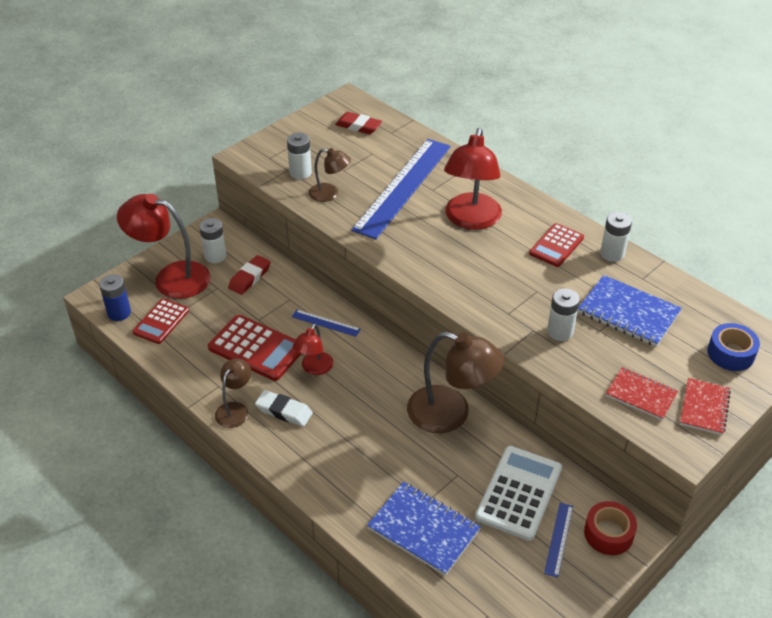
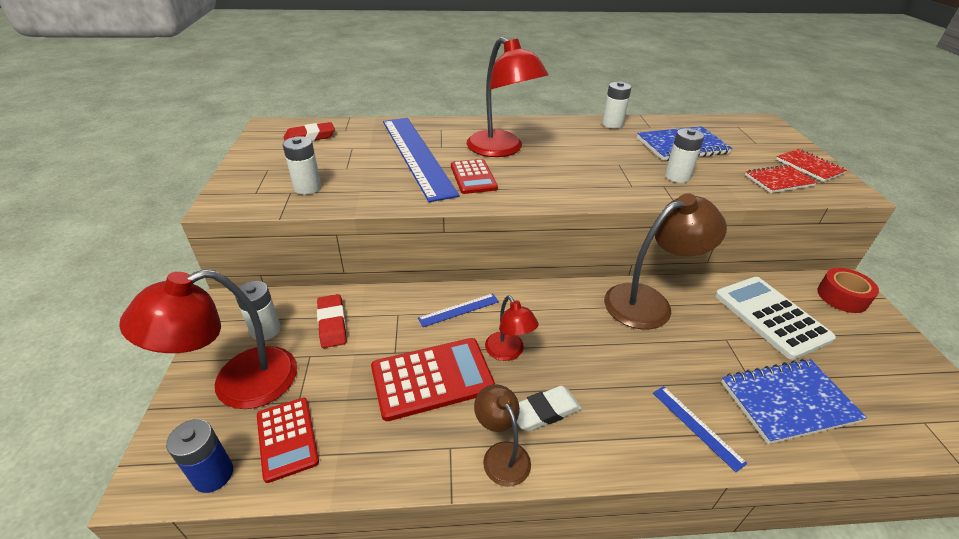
camera: 50 degrees left, 5 degrees down
(330, 194) = (363, 188): brown lamp -> none
(556, 245) = (578, 136): red calculator -> red calculator (473, 177)
(559, 539) = (837, 324): blue ruler -> blue ruler (697, 426)
(730, 353) = (757, 136): blue tape -> none

